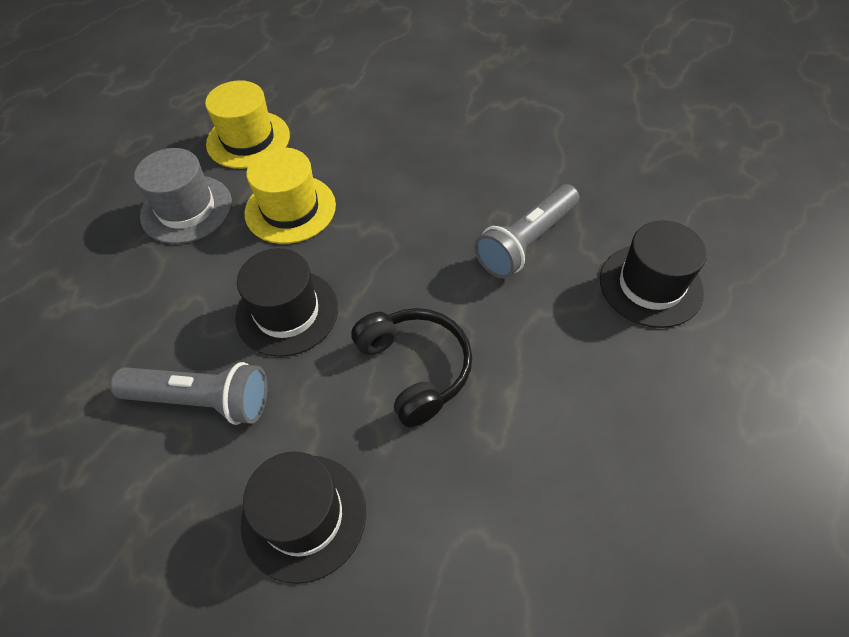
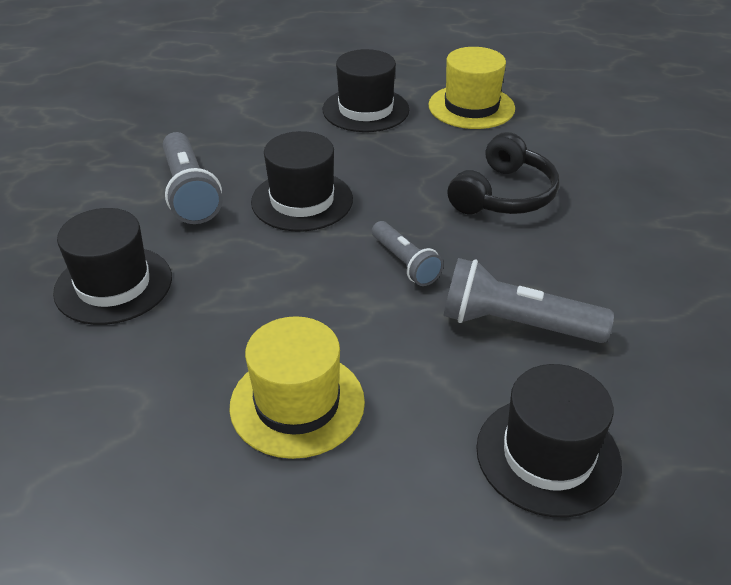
camera: 60 degrees right, 15 degrees down
(186, 209) = (365, 110): grey hat -> black hat
(290, 209) = (414, 159): yellow hat -> yellow hat (297, 403)
(415, 368) = (295, 297): black headphones -> black headphones (503, 195)
(420, 276) = (405, 263): none -> grey flashlight

